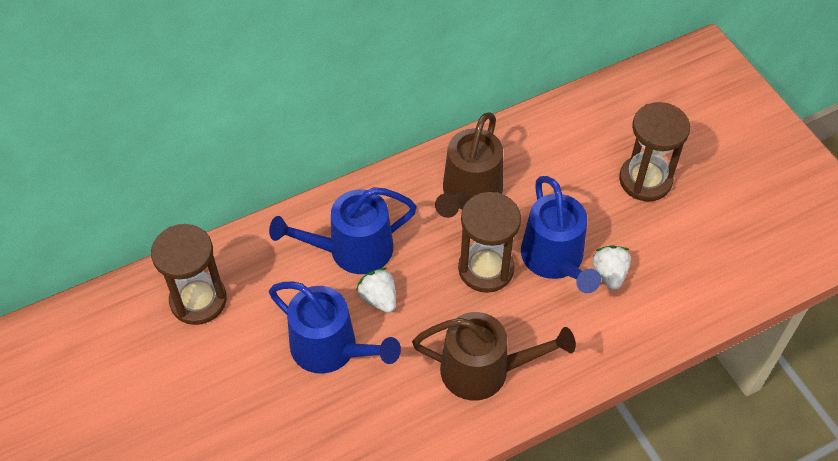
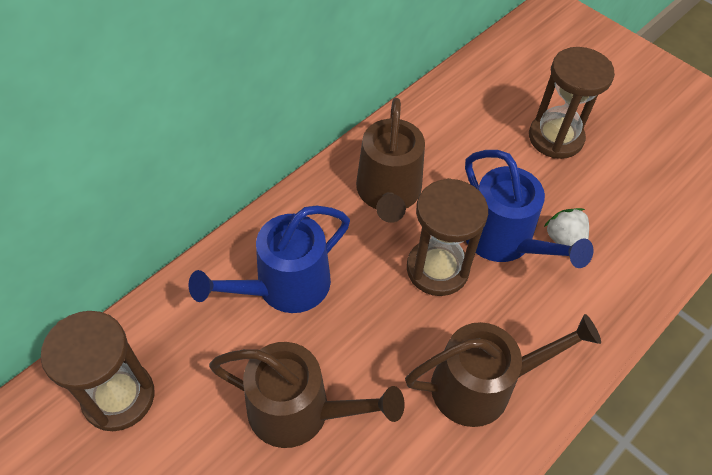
camera: 20 degrees left, 0 degrees up
(331, 349) = (299, 411): blue watering can -> brown watering can
(378, 298) = (333, 334): white strawberry -> none

